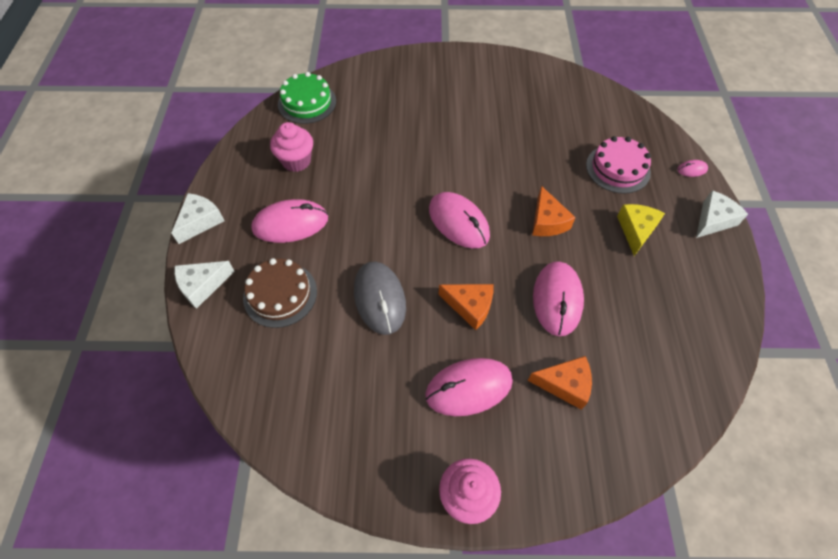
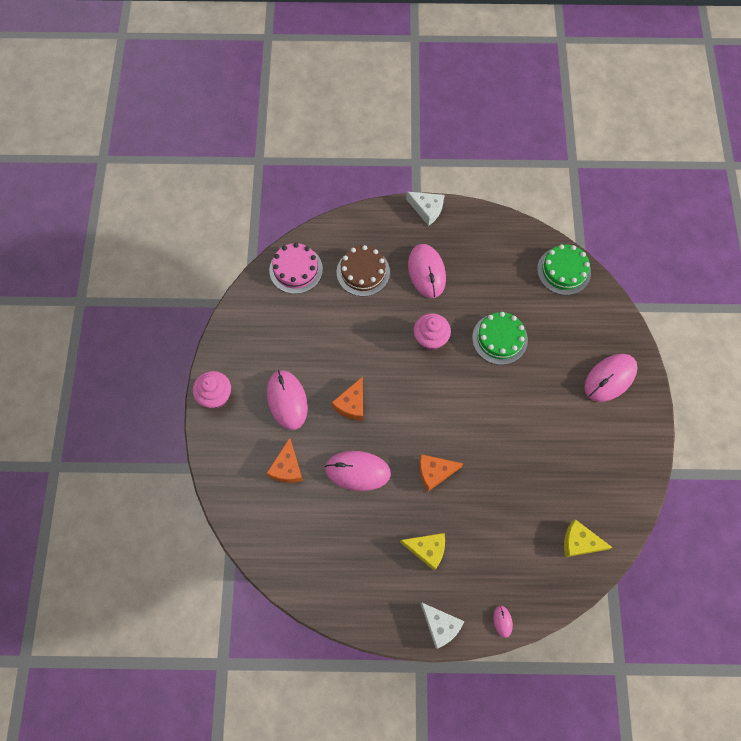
camera: 90 degrees right, 10 degrees up
(202, 285) = (370, 221): white cheese -> none
(296, 161) = (492, 269): pink cupcake -> pink cupcake (430, 339)
(380, 299) = (359, 339): grey mouse -> none
(384, 158) = (499, 339): none -> green cake
(458, 222) = (431, 399): pink mouse -> pink mouse (610, 378)
(599, 109) = (579, 542): none -> yellow cheese
(618, 168) = (500, 547): pink cake -> pink cake (296, 269)

